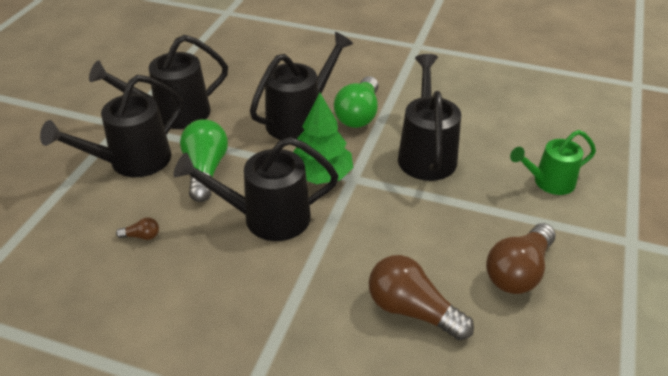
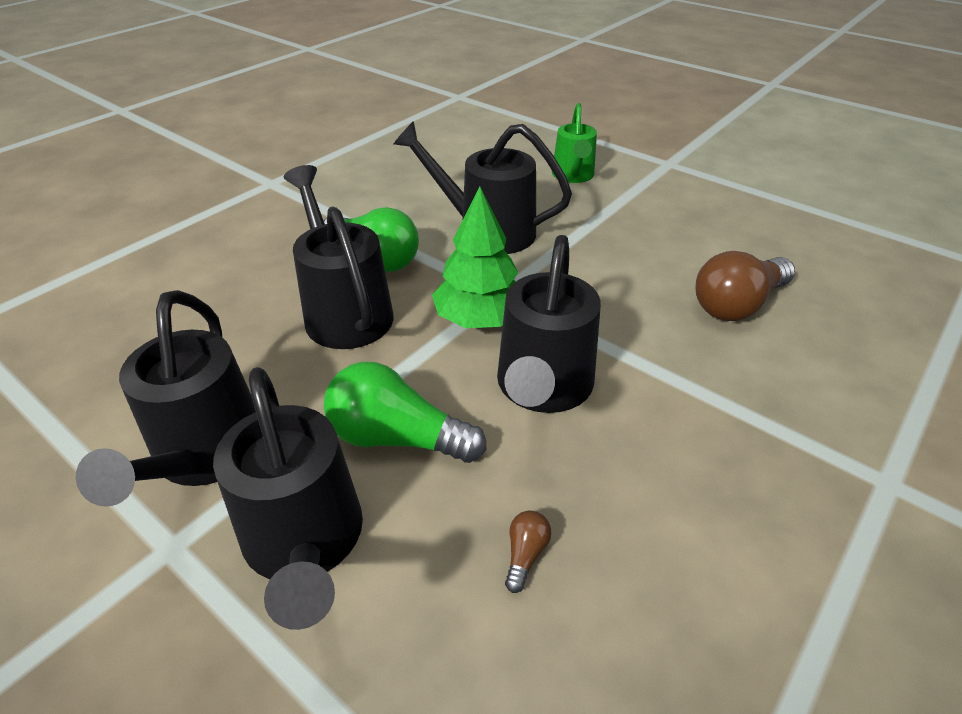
camera: 70 degrees left, 0 degrees up
(518, 272) = (693, 227): brown light bulb -> none

